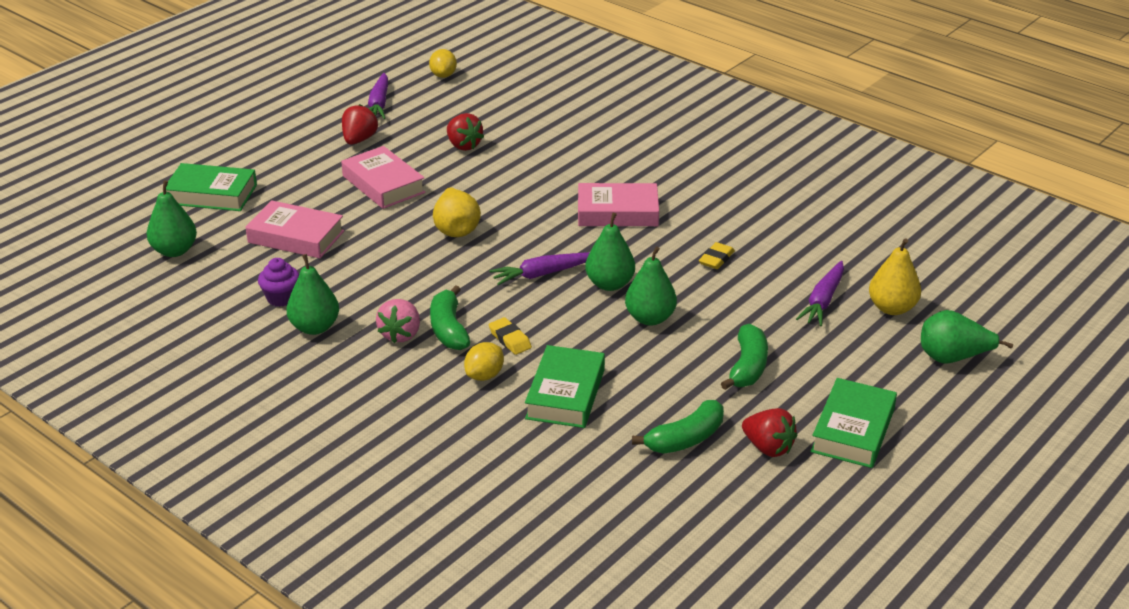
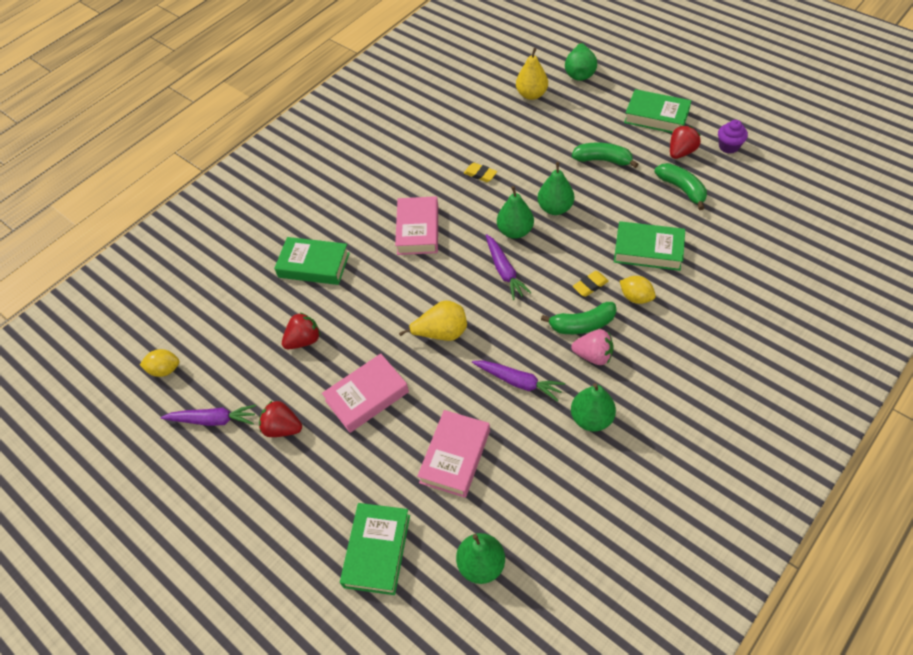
camera: 85 degrees left, 20 degrees up
(281, 298) = (552, 452): purple cupcake -> purple cupcake (728, 146)
(568, 146) = (314, 265): none -> green book
(823, 301) = (526, 124): purple carrot -> purple carrot (518, 382)

